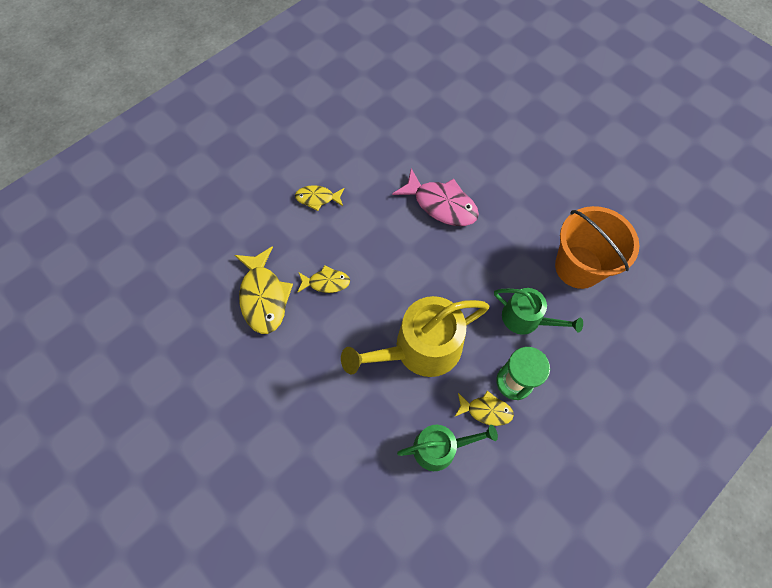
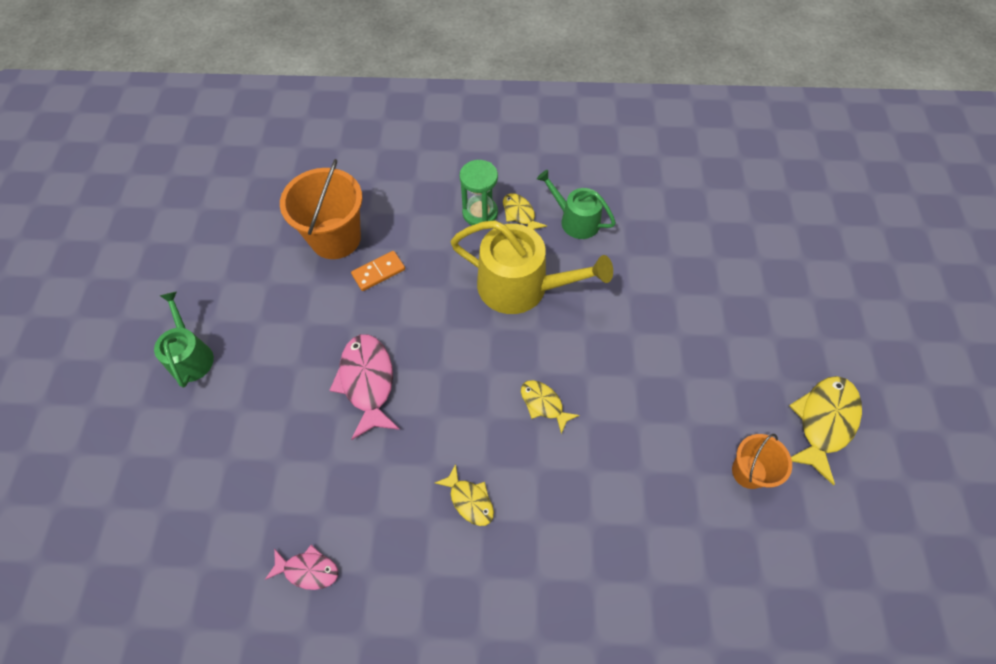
camera: 135 degrees left, 5 degrees down
(161, 353) = (749, 472): none -> orange bucket
(264, 296) = (612, 442): yellow fish -> yellow fish (824, 422)
(363, 110) = (308, 570): none -> pink fish
(521, 270) = (378, 272): none -> orange domino
(526, 319) = (420, 240): green watering can -> green watering can (190, 356)

